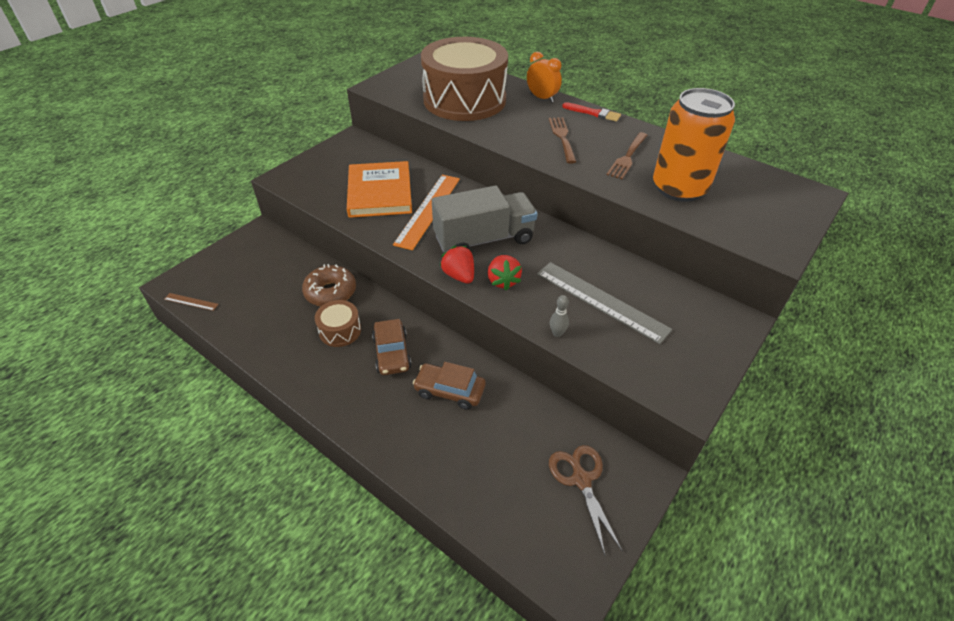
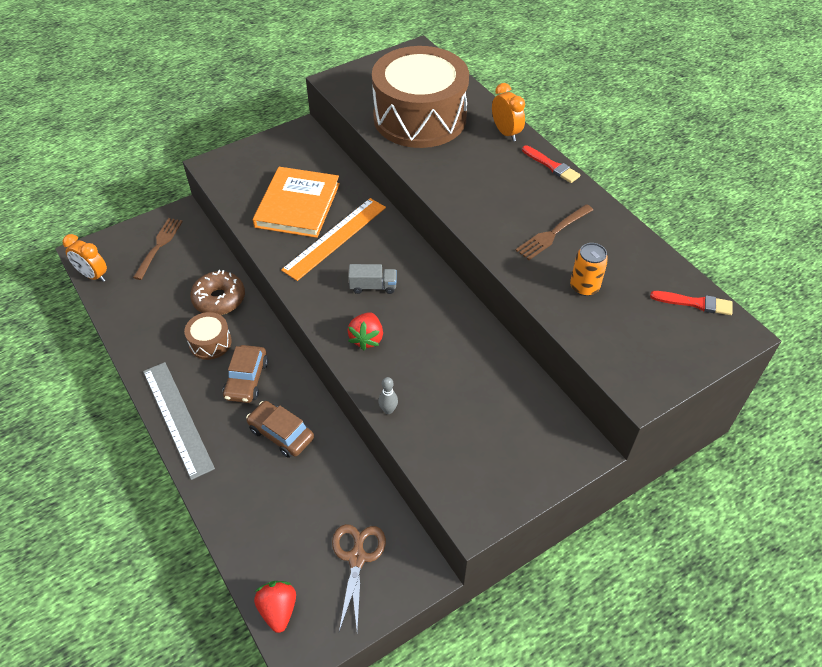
camera: 20 degrees right, 5 degrees up
(191, 302) = (93, 275): brown ruler -> orange clock
(459, 276) = (327, 321): red strawberry -> red strawberry (278, 610)
(484, 239) = (373, 286): grey truck -> grey truck, size x0.46
(562, 138) = (496, 192): brown fork -> brown fork (159, 246)
(601, 301) = (452, 388): grey ruler -> grey ruler (177, 418)
(679, 188) = (584, 287): orange can -> orange can, size x0.48
(769, 181) = (695, 303): none -> red brush

